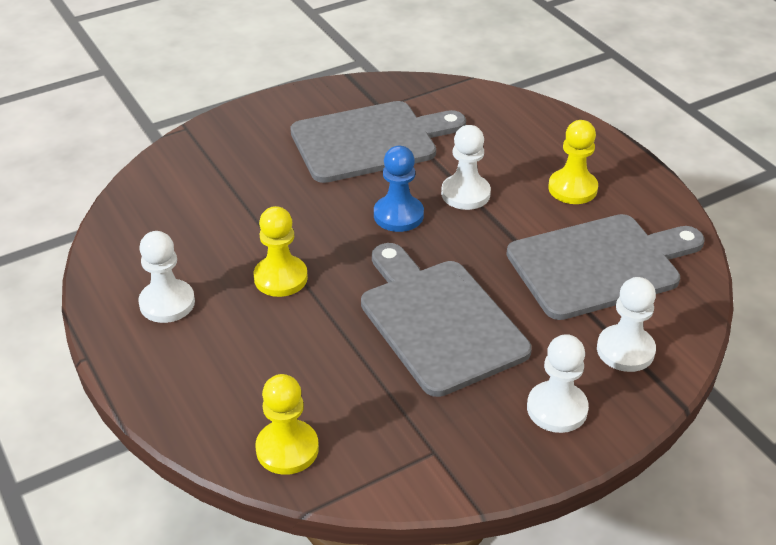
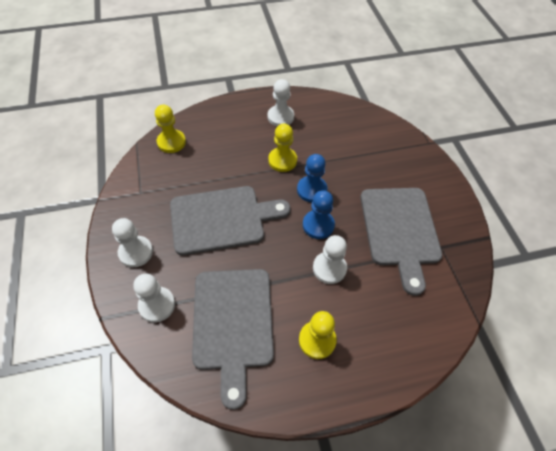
camera: 105 degrees right, 15 degrees up
(333, 233) = (311, 190): none -> blue pawn

